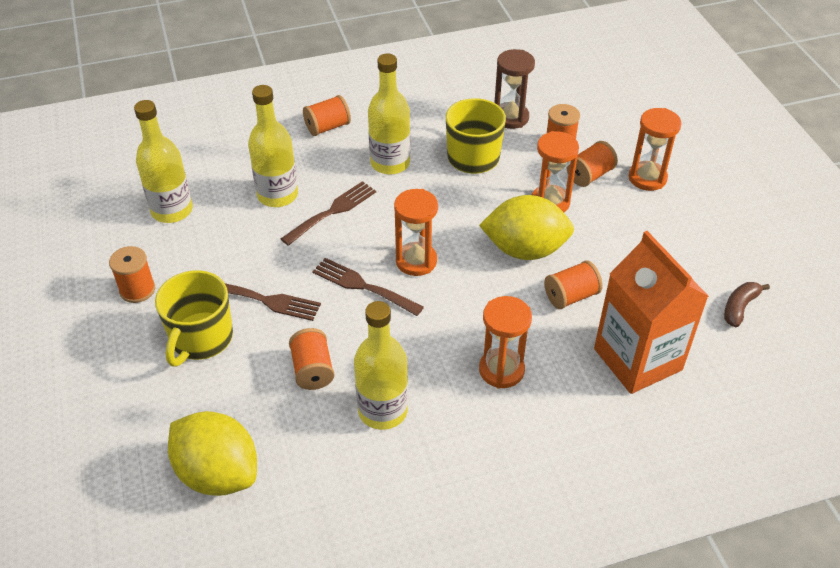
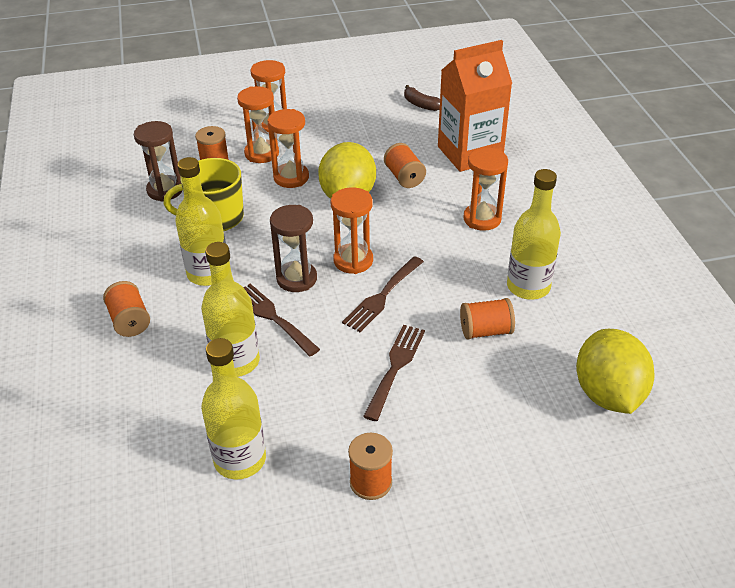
camera: 85 degrees left, 5 degrees down
(201, 338) = (446, 417): yellow mug -> none
(218, 473) = (608, 394): yellow lemon -> yellow lemon turned 45 degrees counterclockwise
(386, 222) = (296, 279): none -> brown hourglass
(589, 175) = (261, 153): orange spool -> orange hourglass

